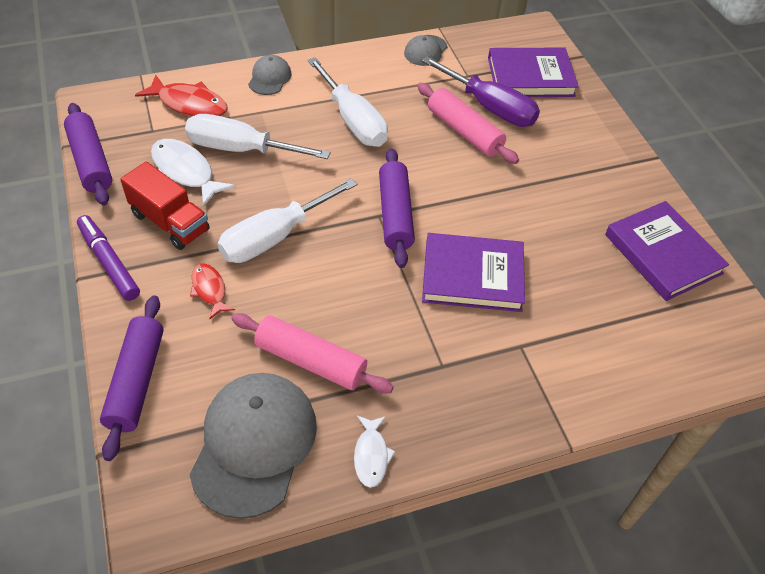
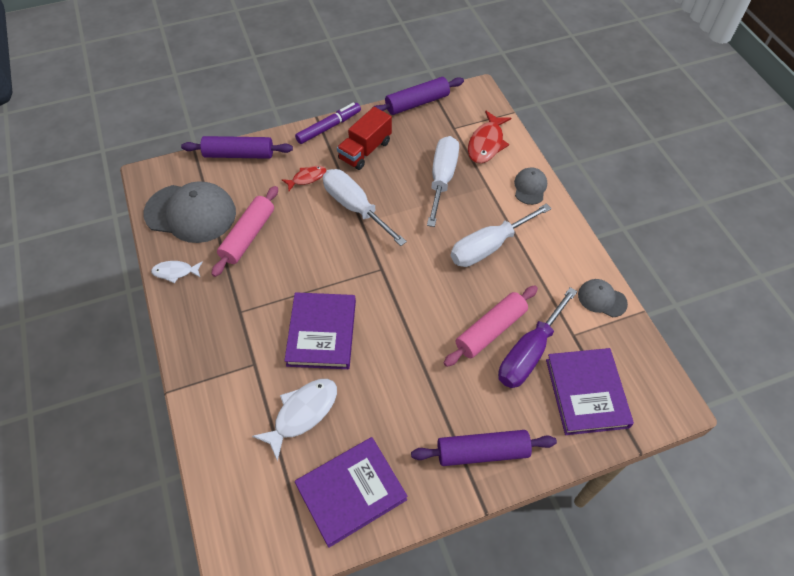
camera: 90 degrees right, 5 degrees up
(185, 172) = (414, 151): white fish -> white fish (302, 413)
(269, 78) = (530, 187): grey cap -> grey cap turned 90 degrees counterclockwise
(395, 214) = (383, 279): purple rolling pin -> purple rolling pin (482, 452)

